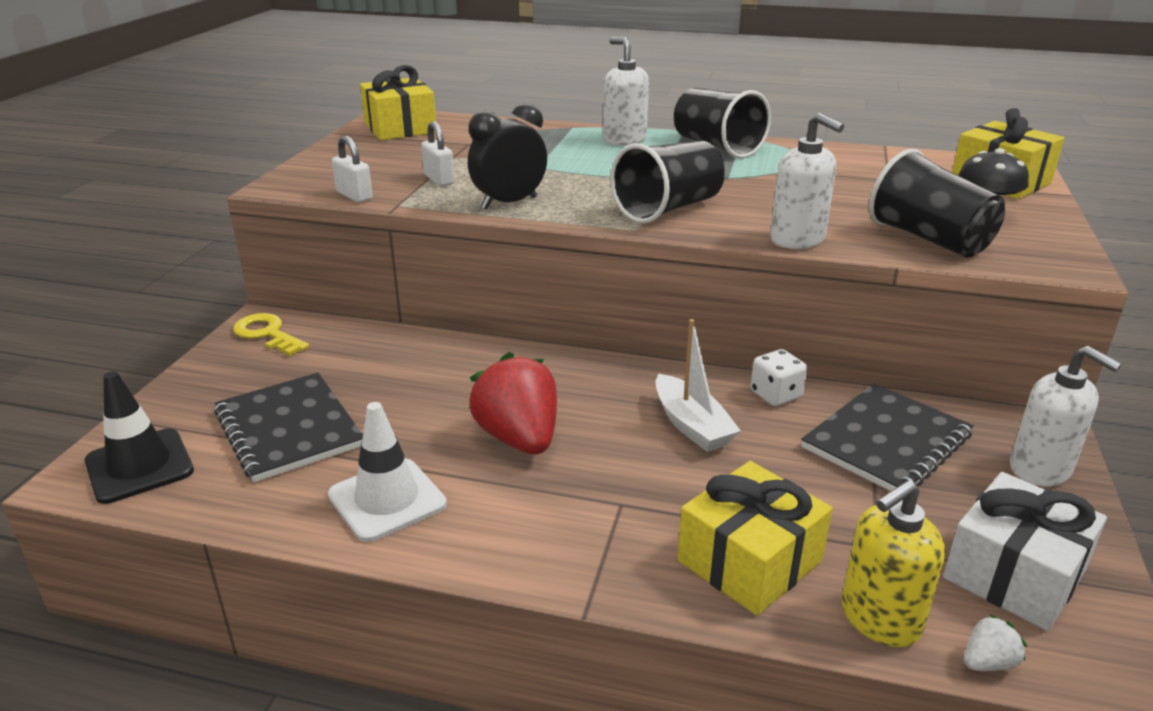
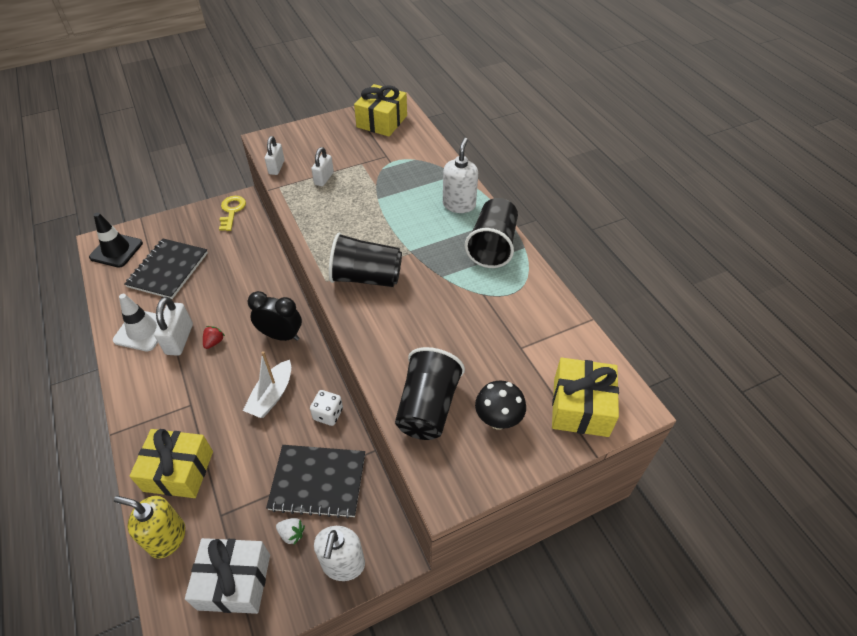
camera: 50 degrees right, 20 degrees up
(465, 468) = (179, 339): none -> white padlock
(509, 203) = (317, 219): black clock -> black clock (281, 335)
(519, 438) = (214, 342): red strawberry -> red strawberry, size x0.43
(797, 239) = (371, 349): white soap dispenser -> none
(987, 662) = (160, 591): white strawberry -> white strawberry (292, 534)

